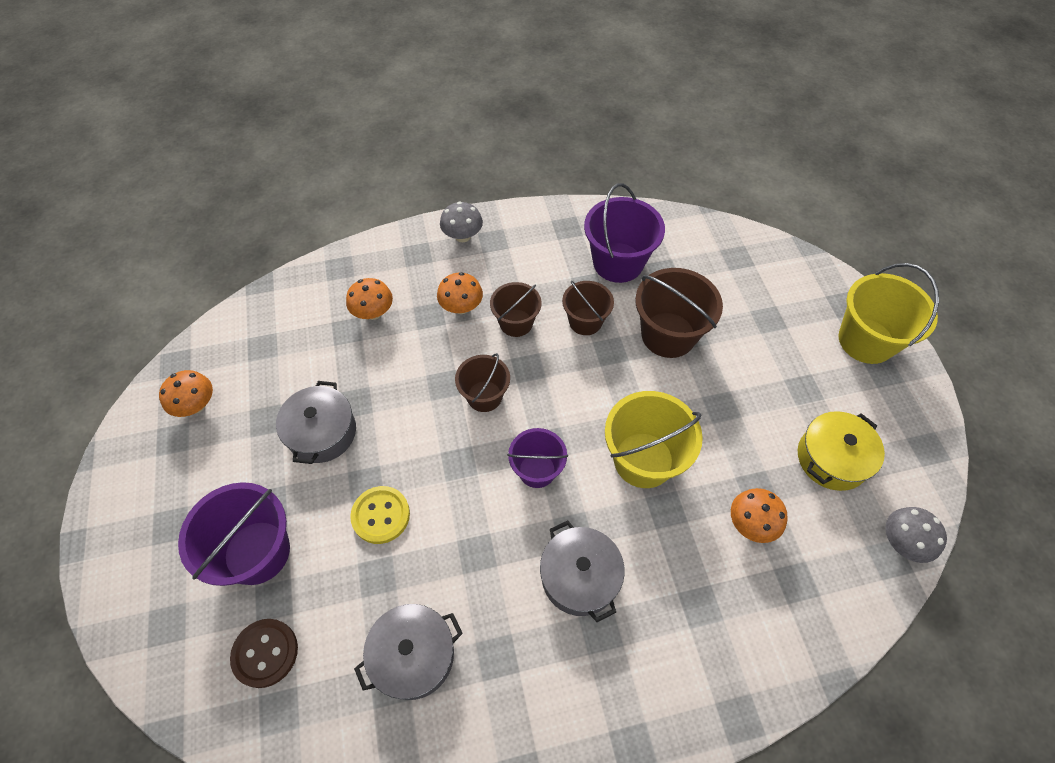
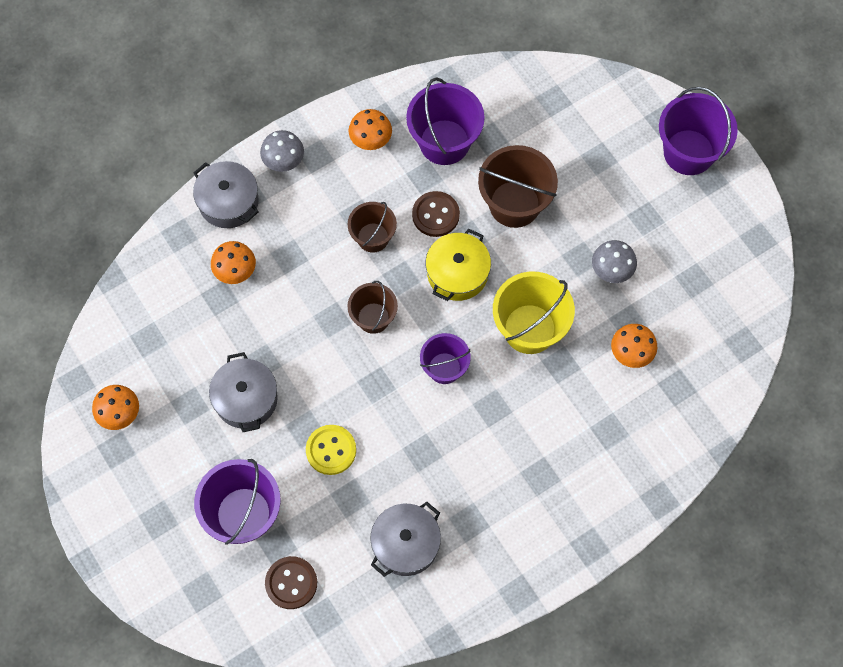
camera: 20 degrees left, 10 degrees up
(461, 307) = (315, 238): orange mushroom -> orange mushroom (370, 140)
(579, 577) = (510, 442): grey pot -> grey pot (228, 202)
(585, 321) = (435, 215): brown bucket -> brown button
(832, 458) = (682, 275): yellow pot -> yellow pot (457, 273)
(866, 340) = (688, 152): yellow bucket -> purple bucket
(902, 542) = (750, 327): grey mushroom -> grey mushroom (611, 270)

